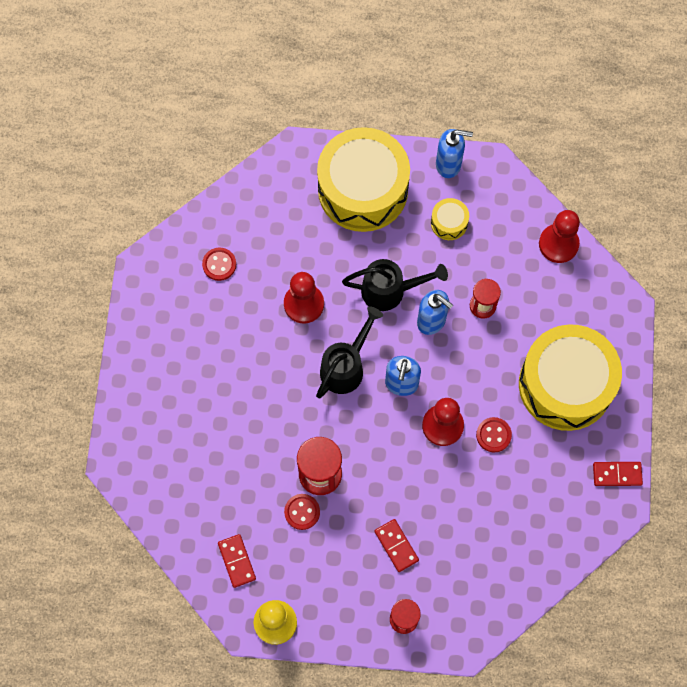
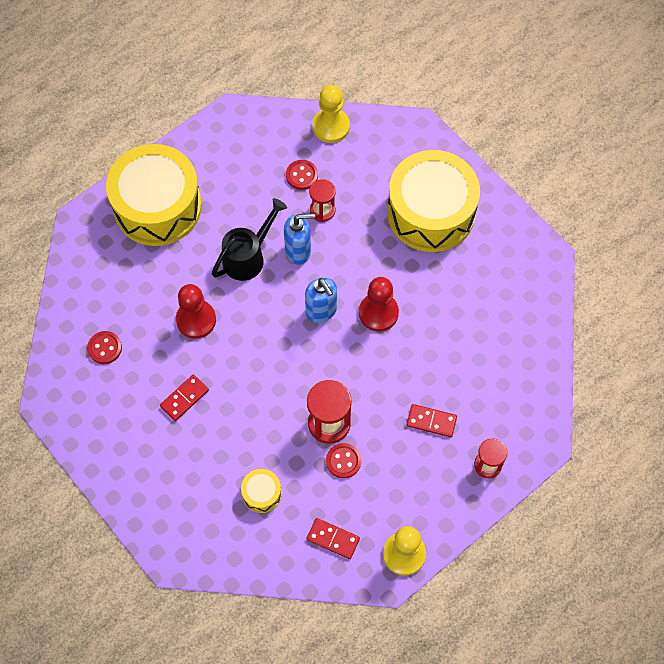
camera: 45 degrees left, 5 degrees down
(346, 367) = (270, 335): black watering can -> none
(449, 164) = (201, 138): blue soap dispenser -> none
(449, 223) = (242, 176): yellow drum -> yellow drum (261, 493)
(493, 435) = (418, 288): red button -> red button (301, 175)
(558, 244) = (331, 126): red pawn -> yellow pawn
(617, 474) = (523, 239): red domino -> red domino (184, 398)

